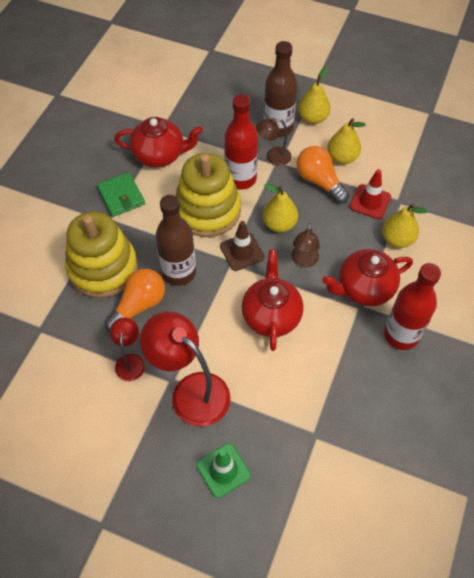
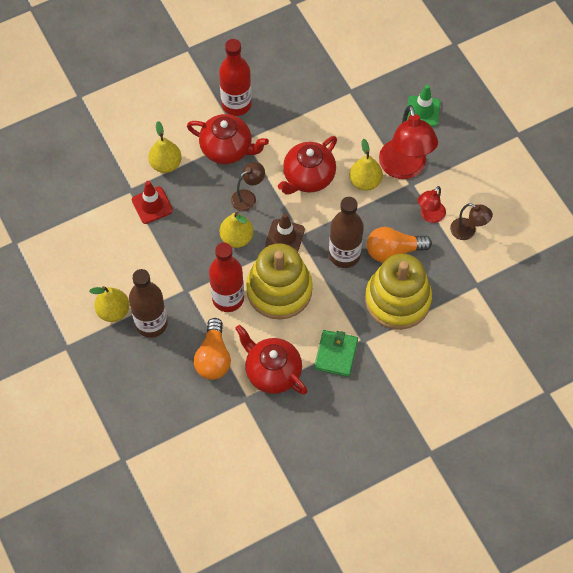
camera: 140 degrees left, 5 degrees up
(273, 157) = (183, 298): brown lamp -> brown lamp (468, 231)
(319, 181) = (170, 250): orange light bulb -> orange light bulb (213, 357)
(342, 157) = (131, 257): yellow pear -> yellow pear (365, 181)

